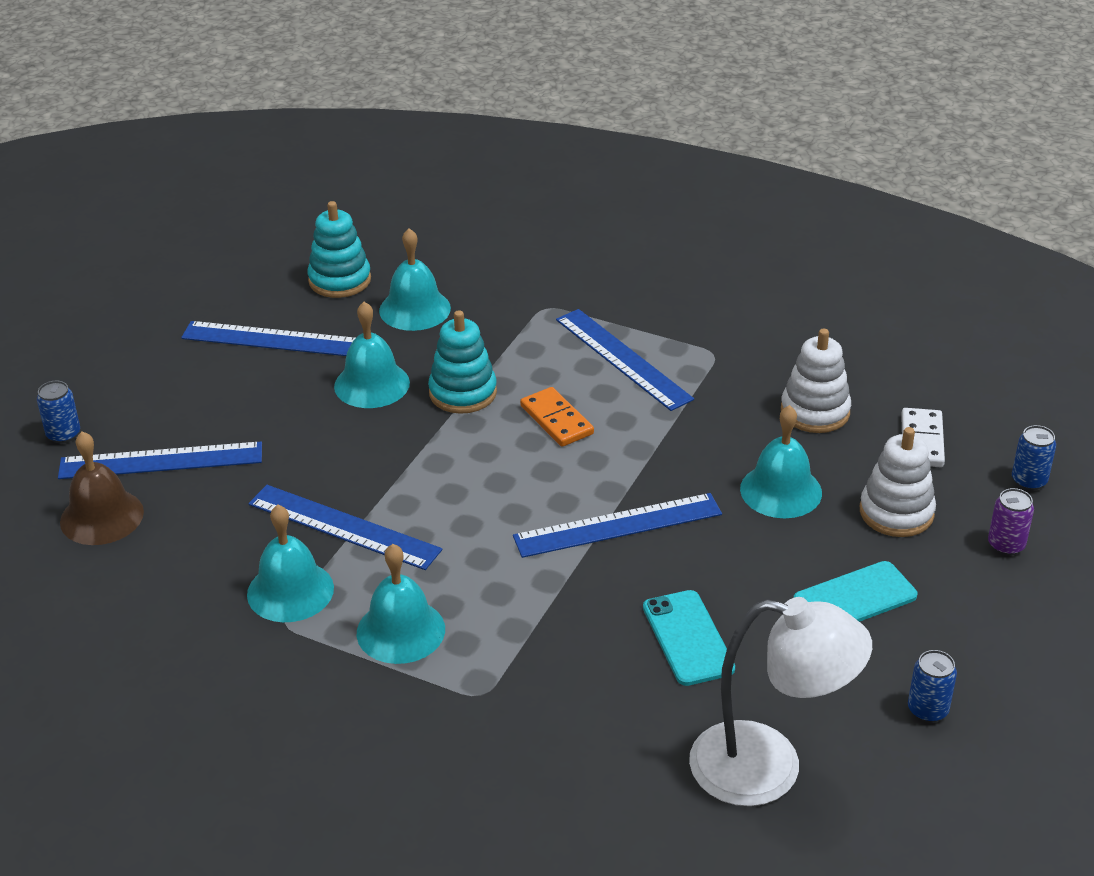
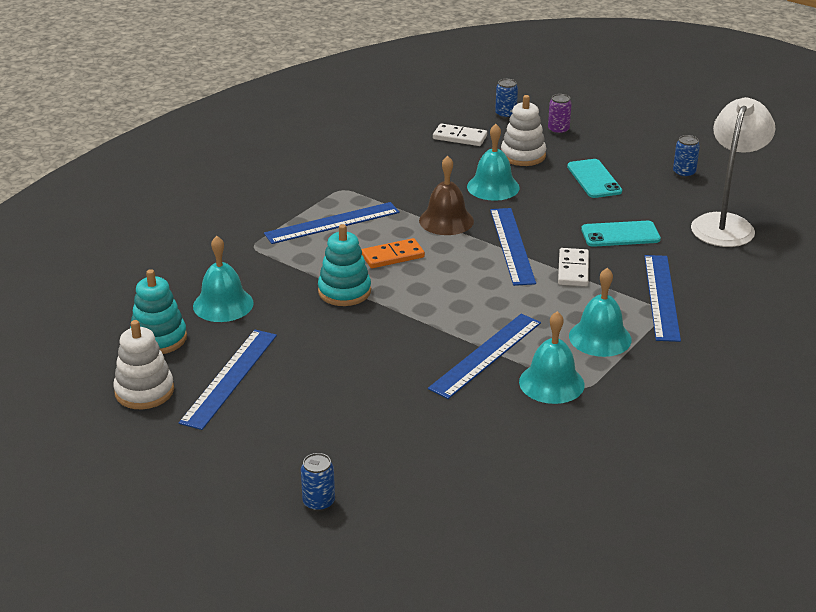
camera: 80 degrees left, 5 degrees down
(102, 516) = (441, 478): brown bell -> brown bell (446, 220)
(161, 461) = (377, 444): blue ruler -> blue ruler (661, 297)
(372, 384) = (316, 331): turquoise bell -> none
(570, 592) = (573, 270): none -> white domino
(815, 411) = (419, 165): white stacking toy -> white stacking toy (144, 391)

